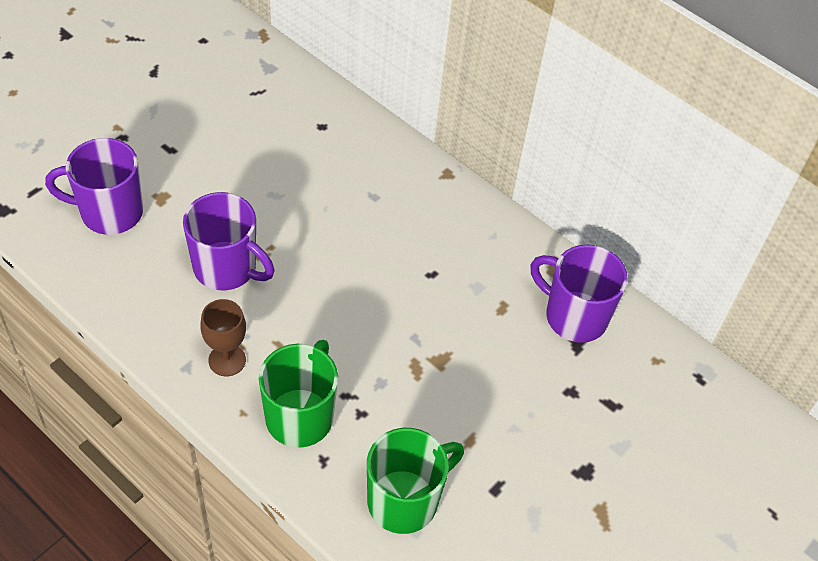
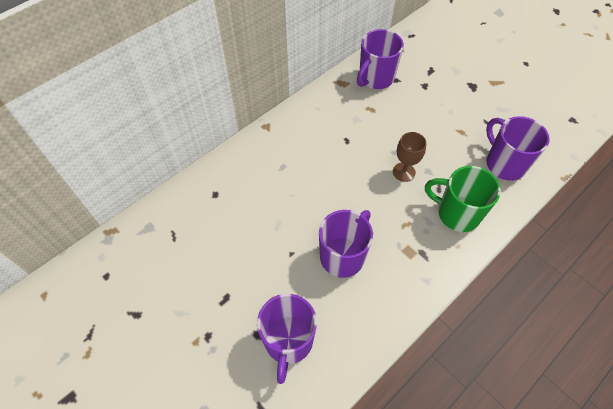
camera: 80 degrees left, 5 degrees up
(227, 360) = (419, 255): brown goblet -> brown goblet (404, 172)
(405, 500) = (504, 164): green mug -> purple mug

